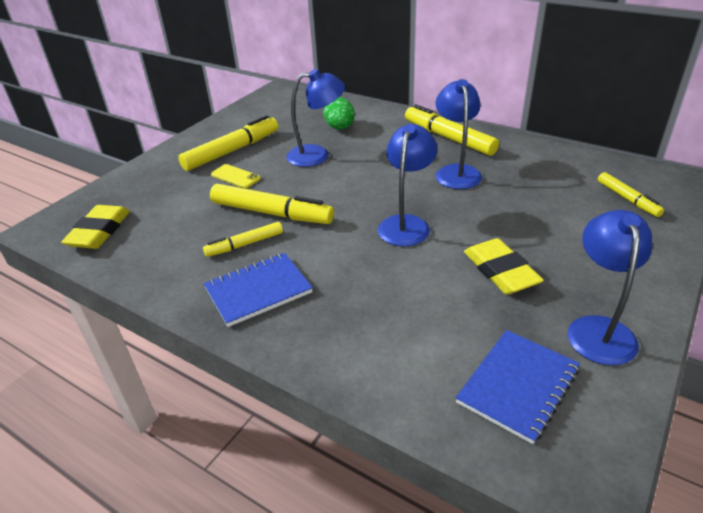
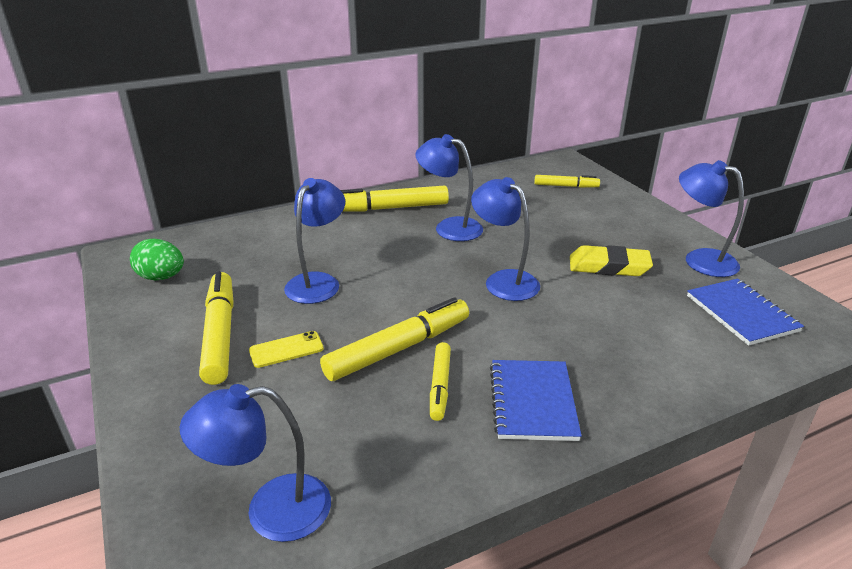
camera: 60 degrees left, 5 degrees down
(99, 231) = (271, 511): yellow eraser -> blue lamp
(340, 128) = (282, 250): green egg -> green egg (161, 277)

